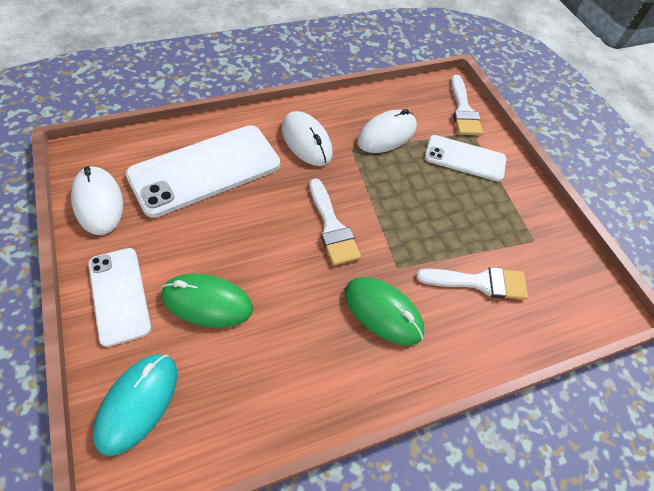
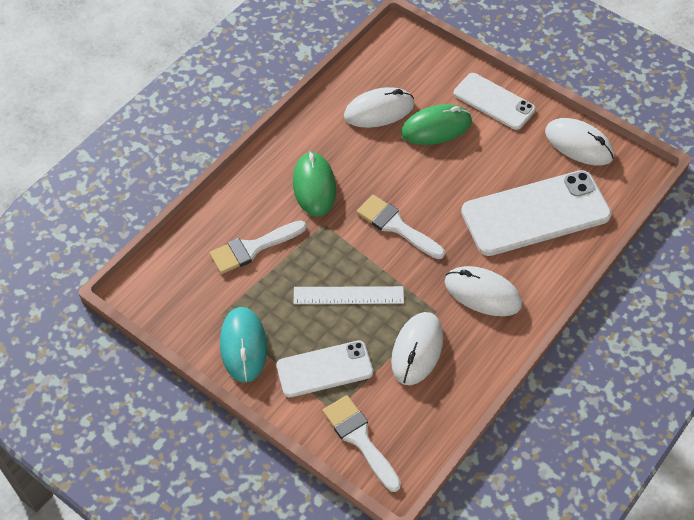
camera: 155 degrees right, 0 degrees up
(137, 403) = (422, 62): turquoise mouse -> turquoise mouse (243, 346)
(205, 170) = (535, 214): white phone -> white phone turned 45 degrees clockwise
(248, 364) = (379, 110): none -> white mouse
(383, 312) = (314, 186): green mouse -> green mouse turned 75 degrees clockwise
(414, 196) = (348, 295): none -> white ruler

